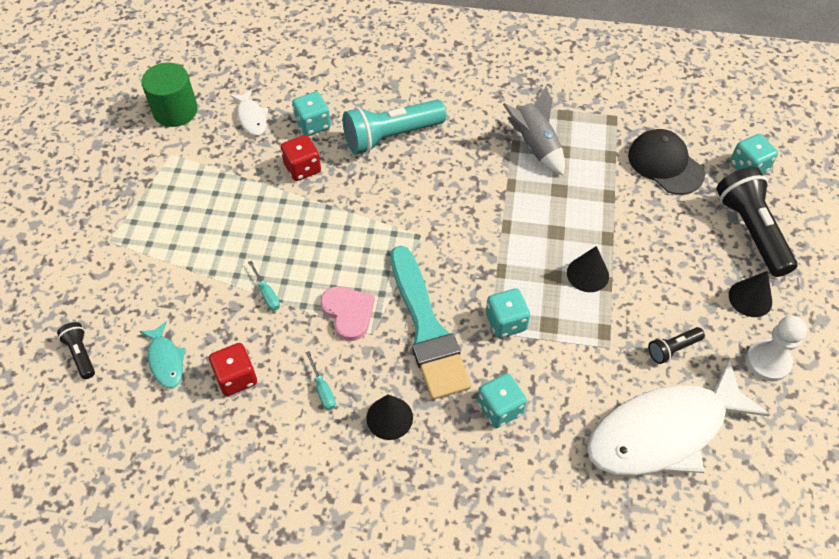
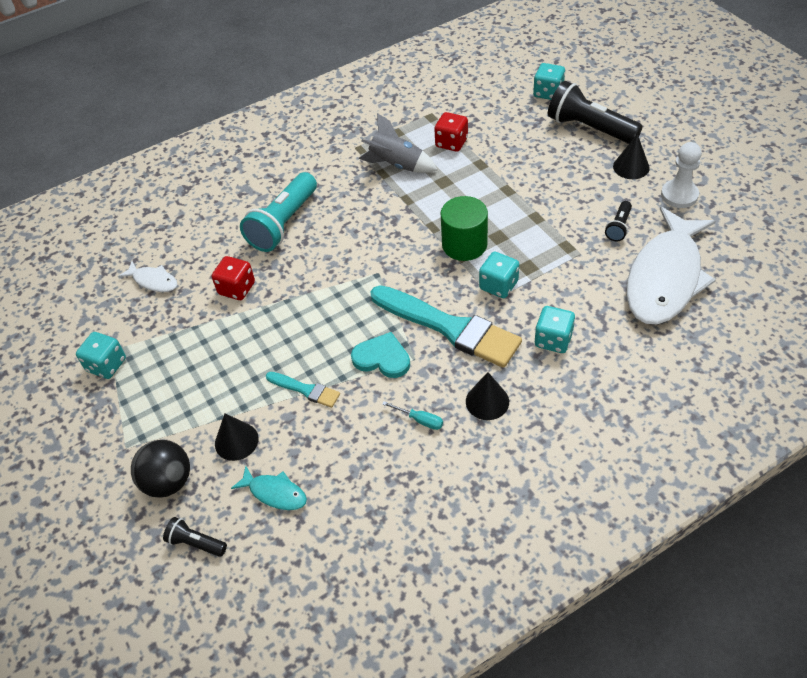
camera: 35 degrees left, 5 degrees down
(109, 291) = (168, 482): none -> black ball
(175, 111) = (78, 318): green cylinder -> green cylinder (464, 244)
(236, 377) = (345, 461): red dice -> red dice (451, 143)
(267, 294) = (305, 390): turquoise screwdriver -> turquoise brush
(313, 124) = (211, 254): turquoise dice -> turquoise dice (106, 365)
(348, 313) = (382, 358): pink heart -> turquoise heart
(587, 274) = (519, 220): black cone -> black cone (236, 441)
(665, 164) = (495, 122): black cap -> none

